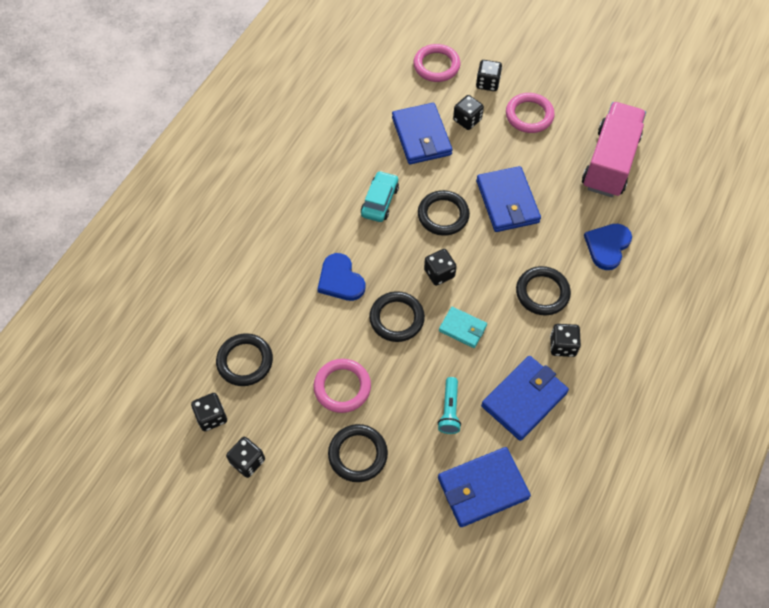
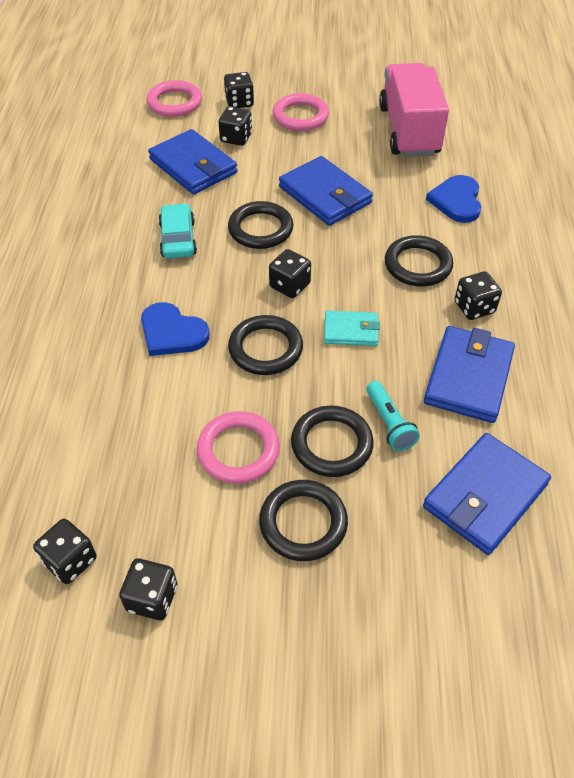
camera: 25 degrees left, 10 degrees down
(245, 361) = (88, 471): black ring -> black ring (331, 444)

